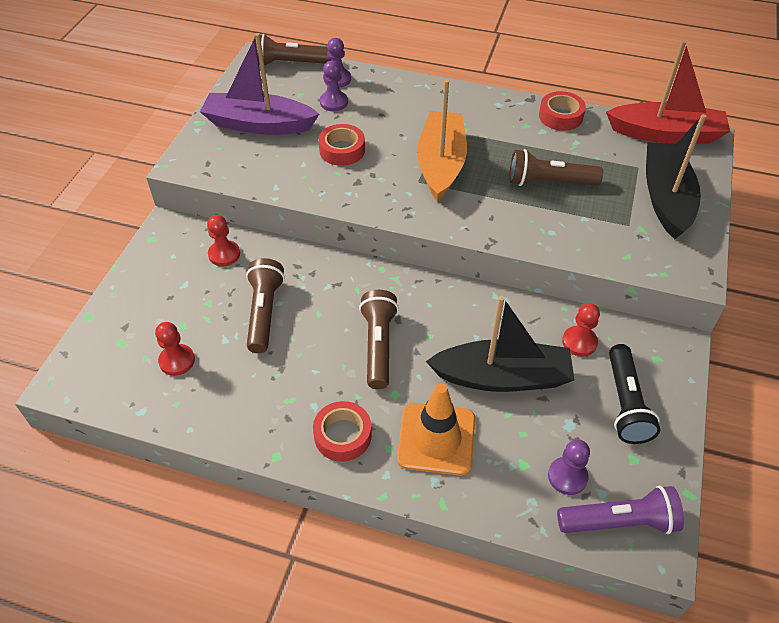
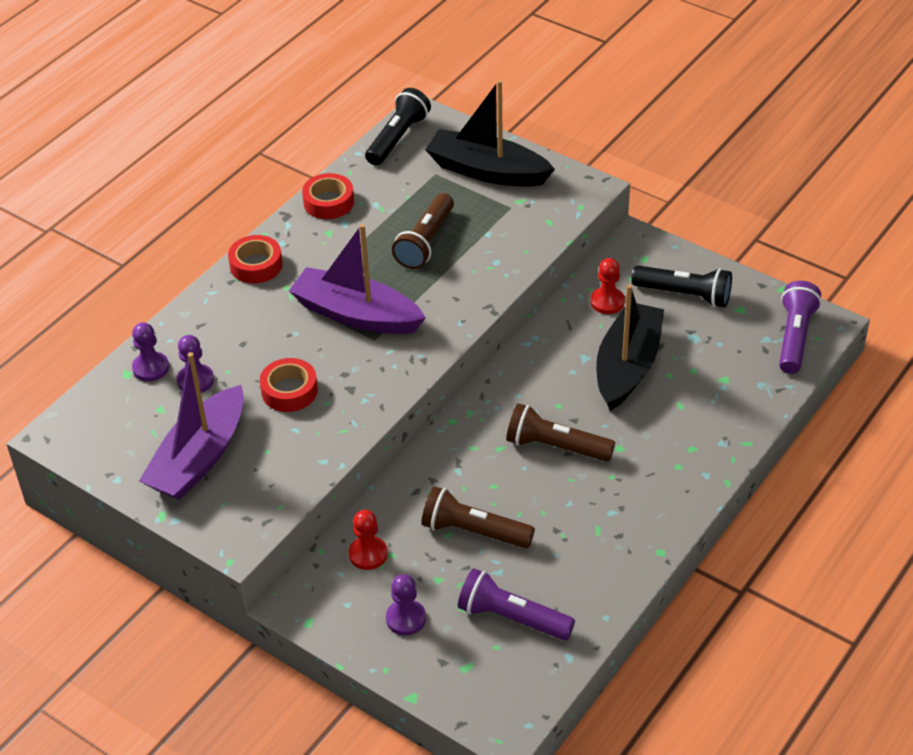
camera: 70 degrees left, 5 degrees down
(177, 361) = (512, 618): red pawn -> purple flashlight
(290, 63) = (88, 406): brown flashlight -> none
(342, 435) = (653, 497): red tape -> red tape (256, 265)
(436, 439) = (679, 430): orange traffic cone -> none
(441, 164) = (356, 314): orange boat -> purple boat
(567, 476) = (744, 355): purple pawn -> purple pawn (406, 618)
(666, 134) = (398, 138): red boat -> black flashlight

